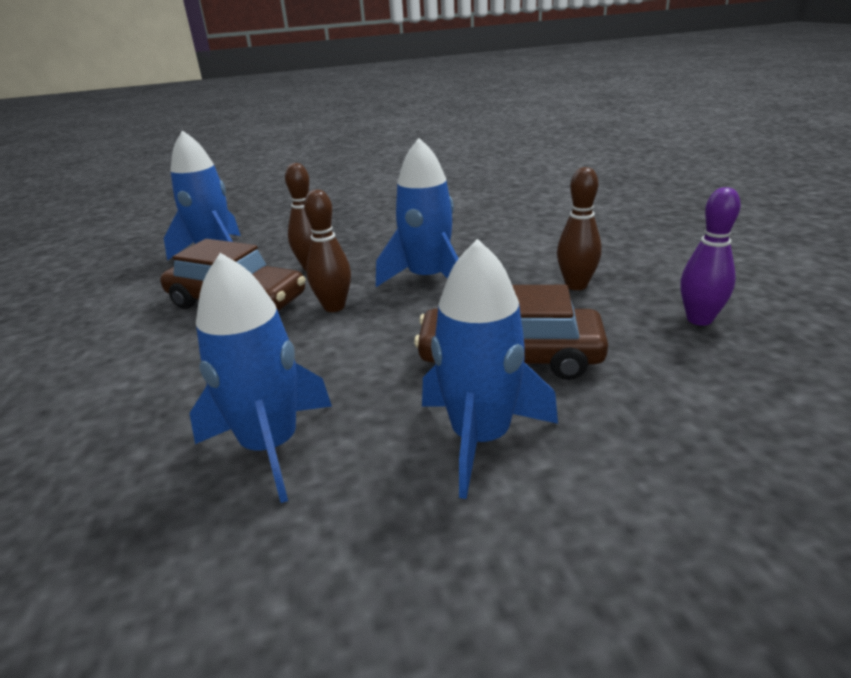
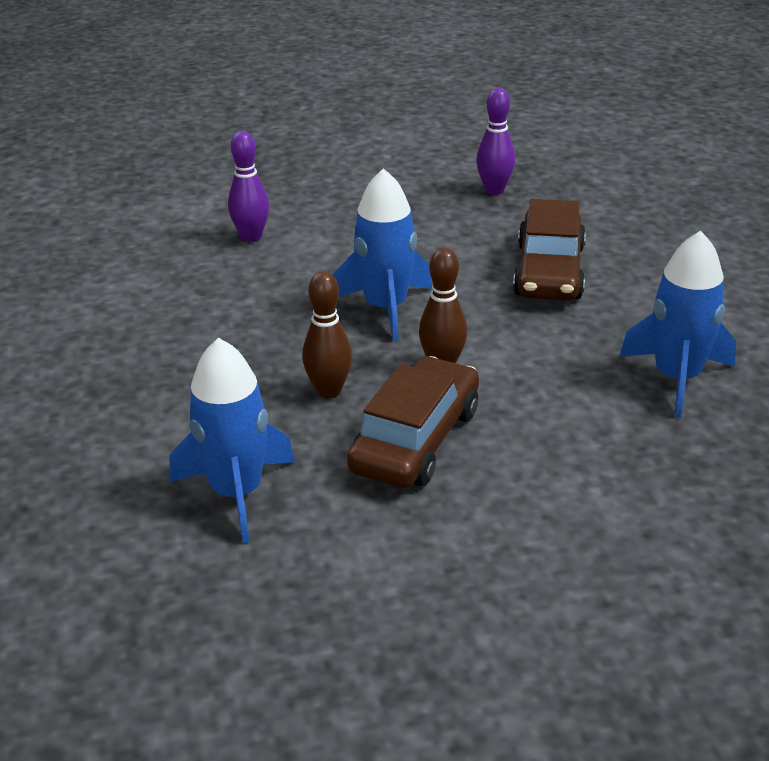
camera: 90 degrees left, 5 degrees up
(480, 438) = (653, 288): blue rocket -> none
(535, 223) = (251, 237): none -> purple bowling pin
(576, 285) = (422, 231): brown bowling pin -> none

